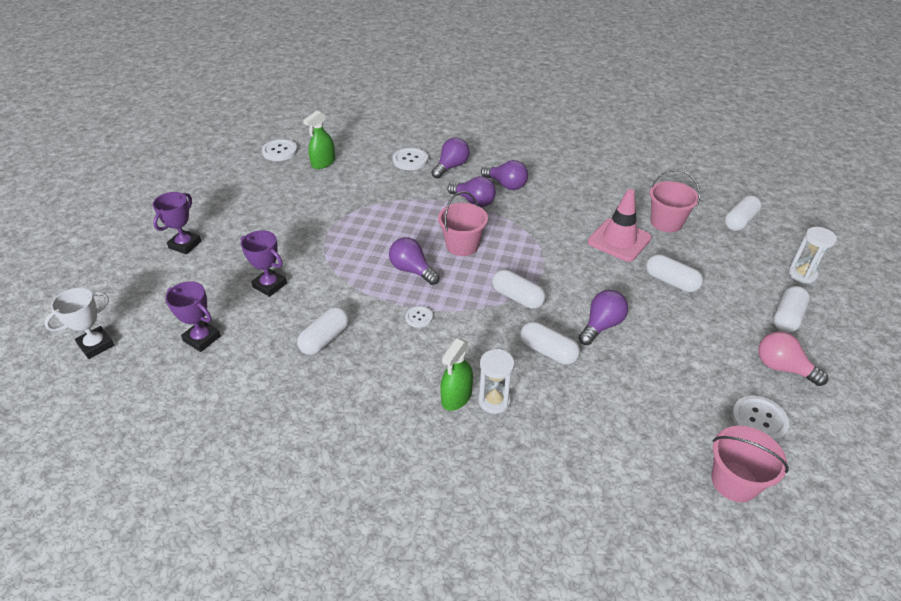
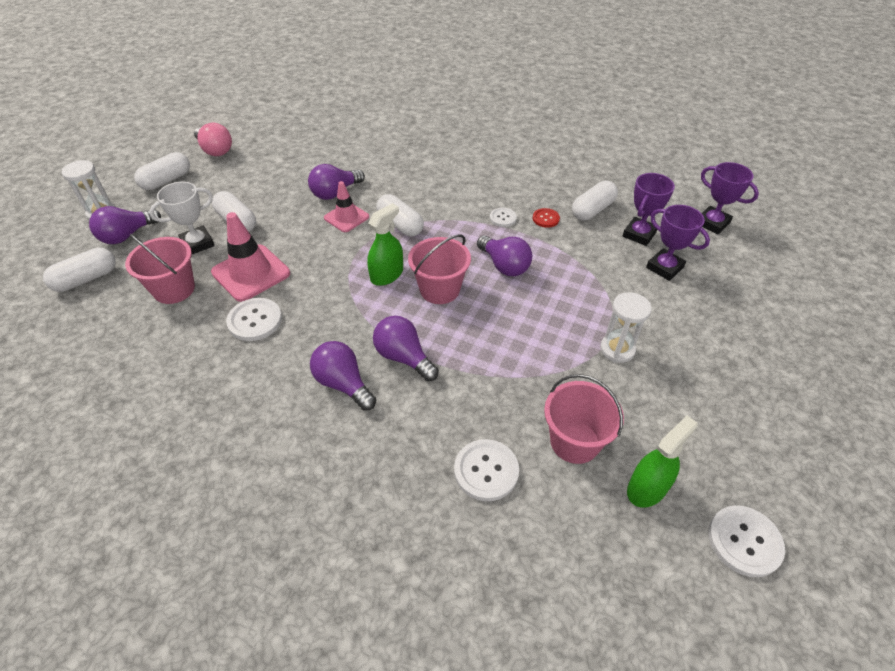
camera: 170 degrees left, 5 degrees up
(96, 345) = (814, 229): white trophy -> white trophy (197, 243)
(185, 245) = (799, 335): purple trophy -> purple trophy (639, 234)
(375, 322) = (545, 218): none -> red button
(451, 167) = (417, 440): purple light bulb -> purple light bulb (127, 235)
(456, 396) = (480, 160): green spray bottle -> green spray bottle (387, 275)
(494, 401) = (452, 155): white hourglass -> white hourglass (617, 349)
(548, 351) = (394, 180): white capsule -> none
(572, 298) = (346, 217): none -> pink traffic cone
(734, 481) = (314, 105): pink bucket -> pink bucket (574, 441)
(759, 420) = (268, 127): white button -> white button (255, 320)

